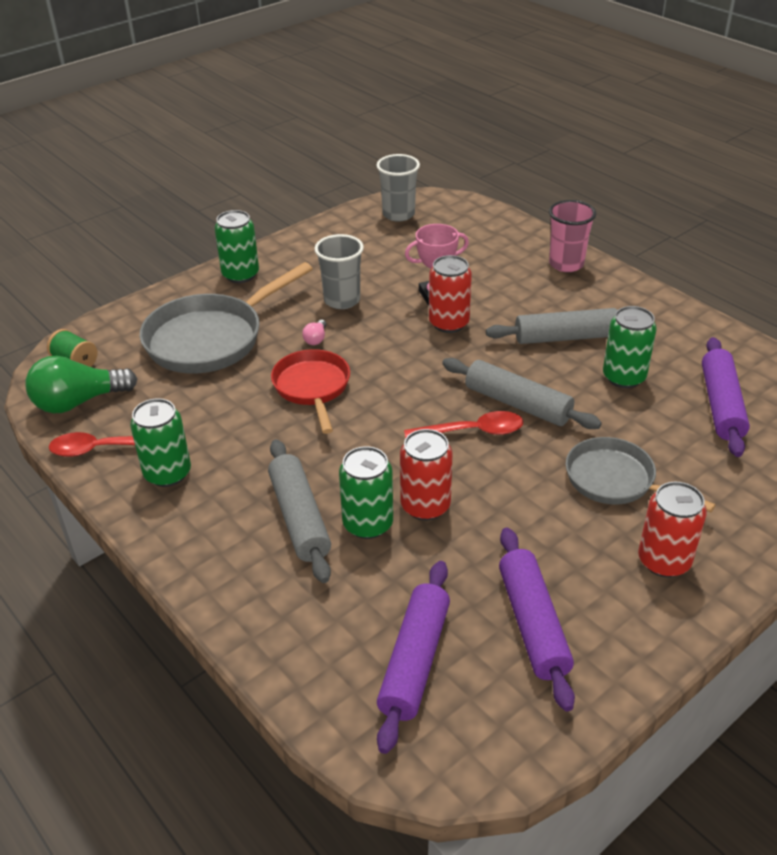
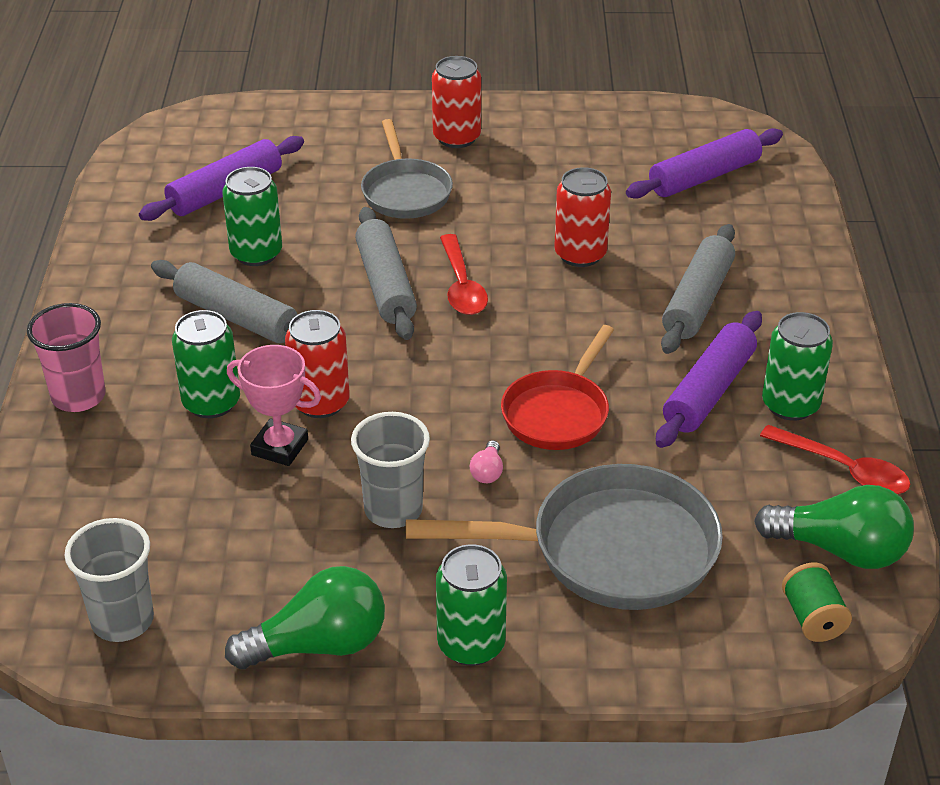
camera: 140 degrees left, 0 degrees up
(307, 245) = (319, 644): none -> green light bulb
(316, 339) = (487, 472): pink light bulb -> pink light bulb turned 135 degrees clockwise
(368, 524) = (643, 267): green can -> green can (211, 402)
(472, 432) = (461, 285): red spoon -> red spoon turned 135 degrees counterclockwise
(532, 624) = (598, 154): purple rolling pin -> purple rolling pin (709, 391)

